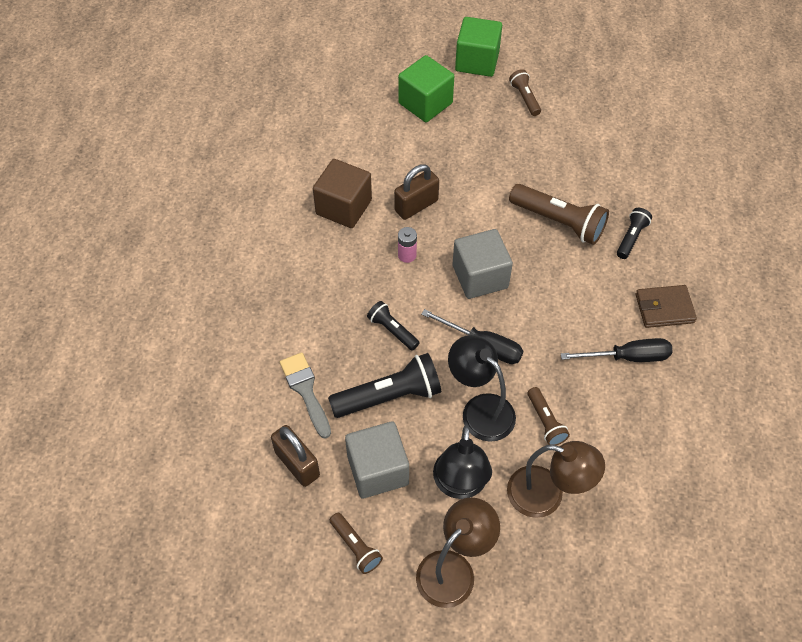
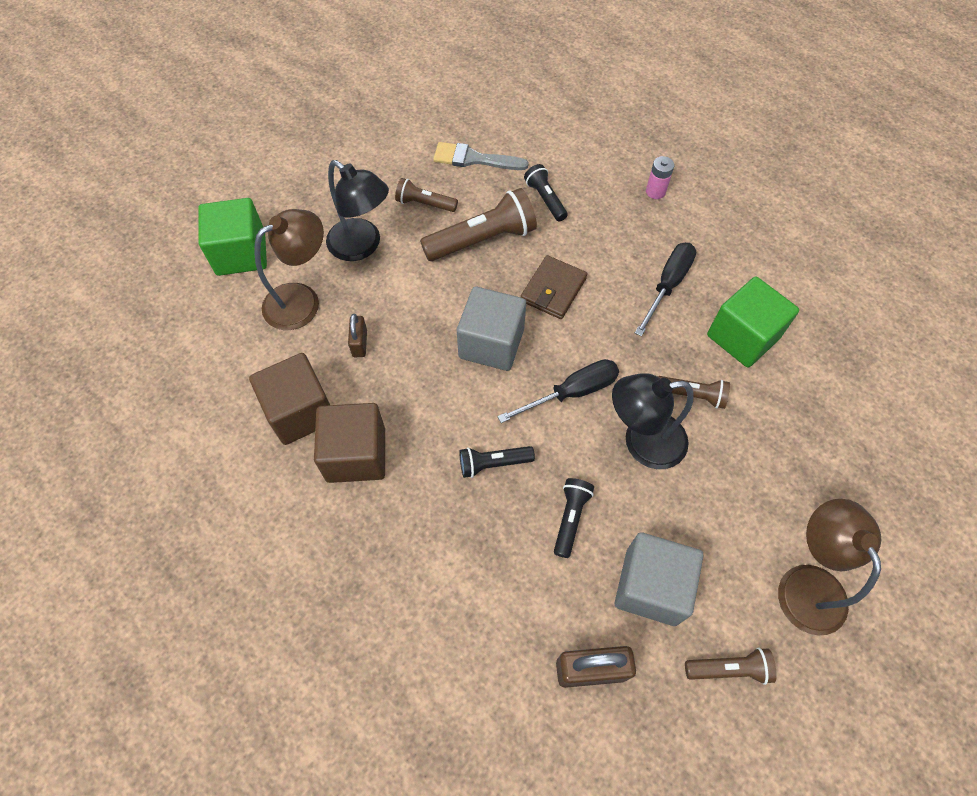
camera: 55 degrees left, 5 degrees up
(305, 390) = (504, 601): grey brush -> grey brush (474, 159)
(339, 253) = (356, 454): none -> brown cube
(389, 396) = (570, 518): black flashlight -> black flashlight, size x0.56
(407, 255) = (413, 391): pink battery -> pink battery (655, 191)
(416, 206) = (359, 343): brown padlock -> brown padlock, size x0.60
(459, 485) = (715, 517): black lamp -> black lamp (362, 246)
(477, 61) = (235, 179): green cube -> green cube (742, 337)
(525, 98) = (318, 172): brown flashlight -> brown flashlight (425, 204)
(547, 495) = (771, 446): brown lamp -> brown lamp (302, 300)
(664, 308) = (637, 225): brown wallet -> brown wallet (553, 290)

